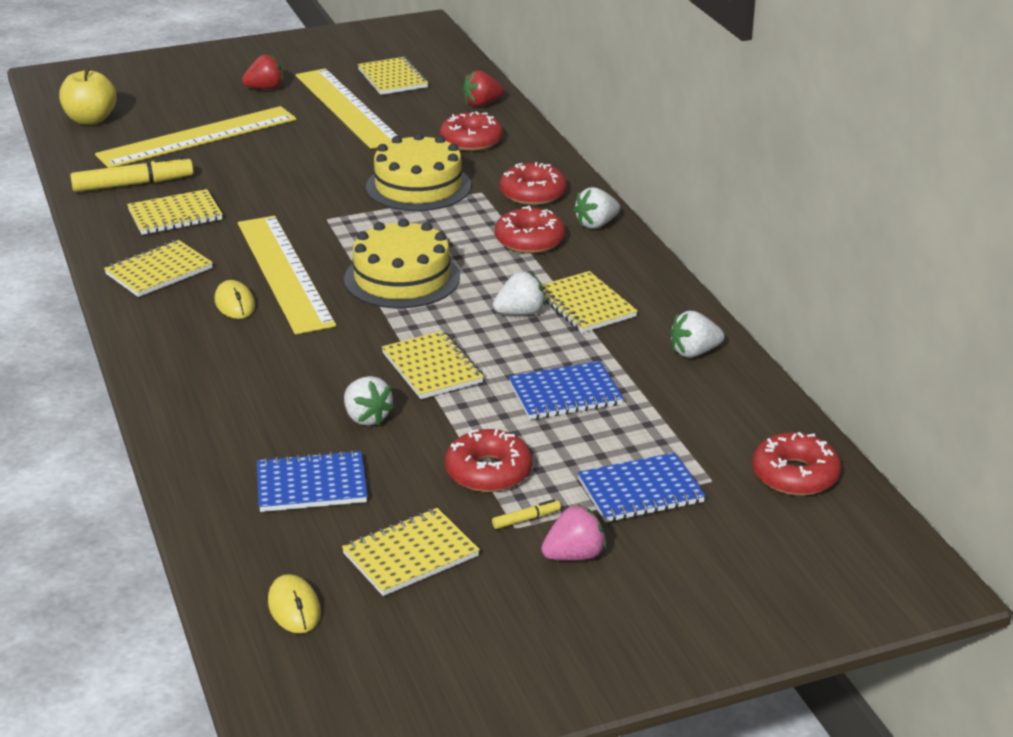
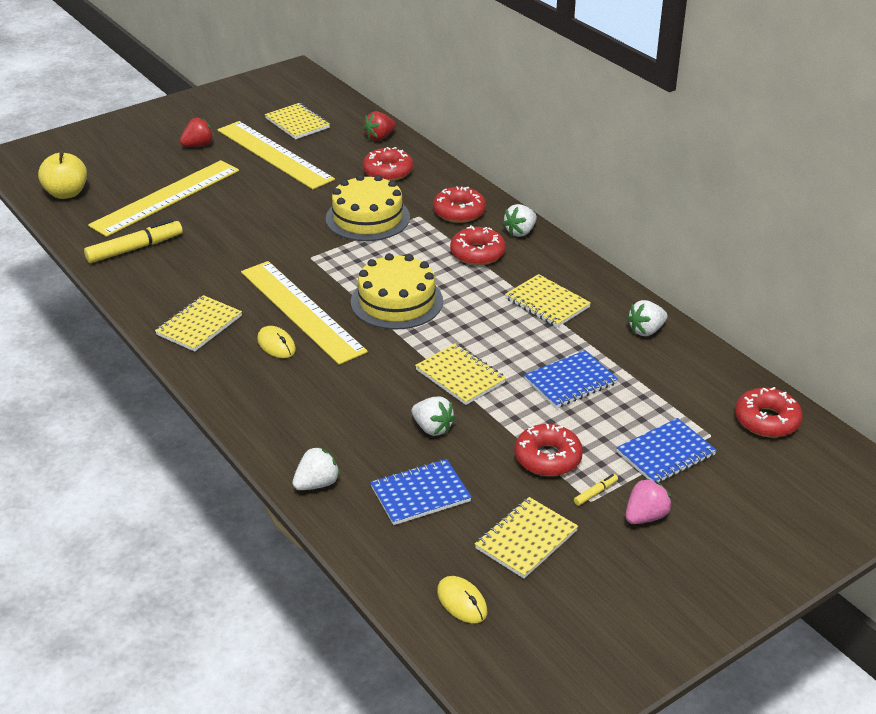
camera: 15 degrees left, 5 degrees up
(175, 215) = (185, 272): yellow notebook -> none
(520, 313) = (502, 317): white strawberry -> white strawberry (317, 484)

